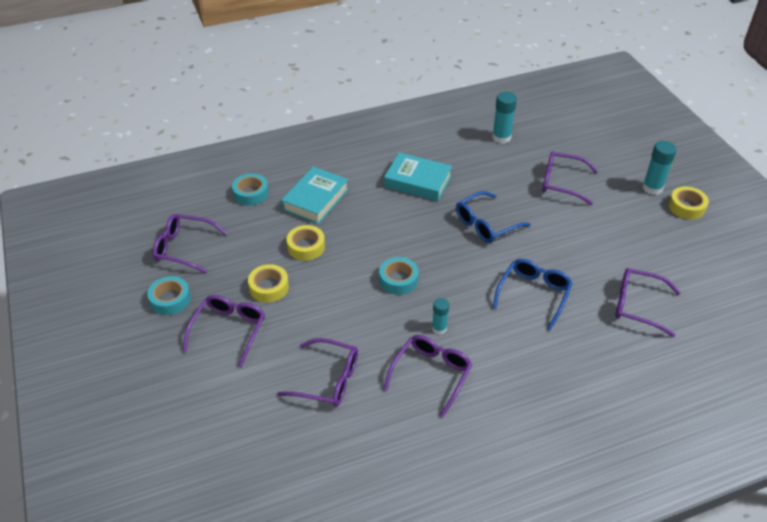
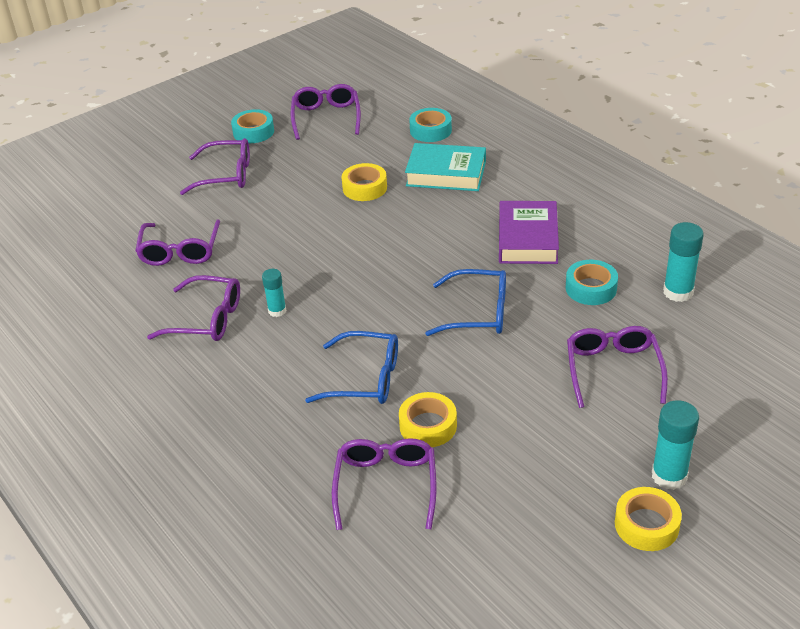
camera: 75 degrees right, 5 degrees down
(269, 287) = (293, 181): yellow tape -> yellow tape (428, 426)
(398, 280) = (342, 264): turquoise tape -> turquoise tape (591, 288)
(417, 181) = (527, 239): turquoise book -> purple book
(486, 224) = (478, 313): blue glasses -> blue glasses turned 150 degrees clockwise

